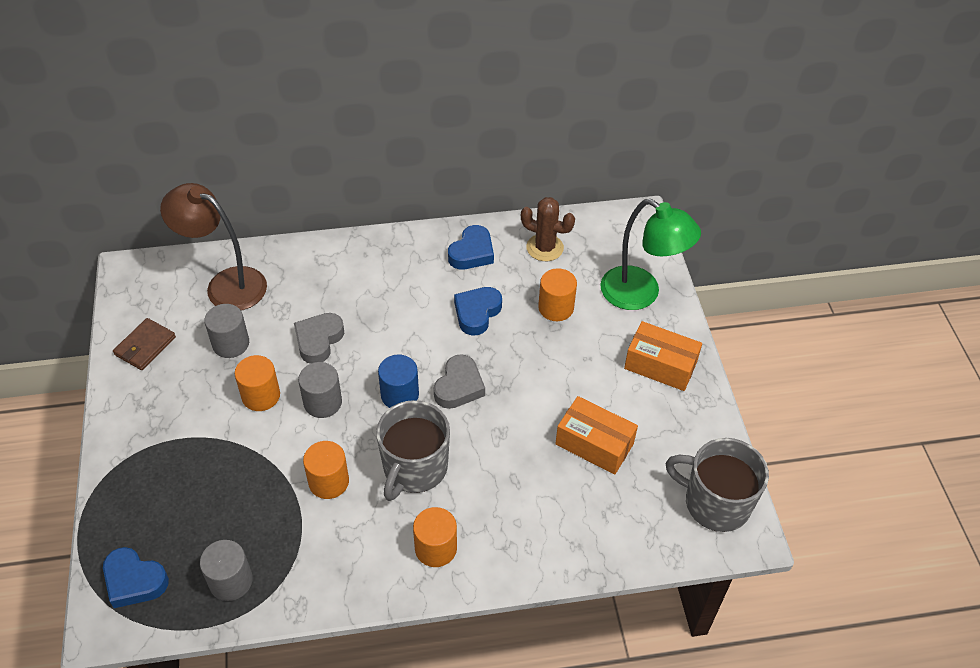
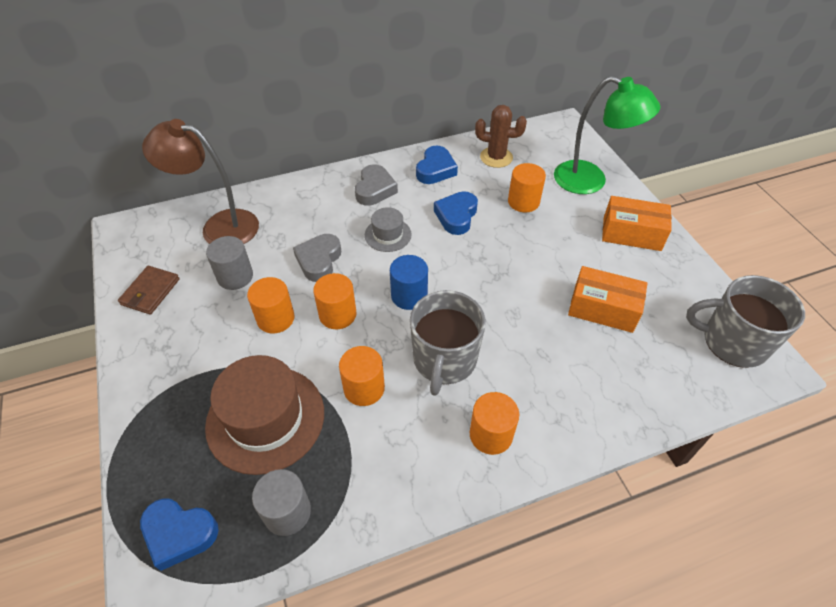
camera: 10 degrees left, 0 degrees up
(230, 493) = (265, 418): none -> brown hat
(322, 402) = (337, 314): grey cylinder -> orange cylinder
(397, 323) = (388, 235): none -> grey hat
(459, 386) = (461, 279): grey heart -> grey heart (375, 189)

